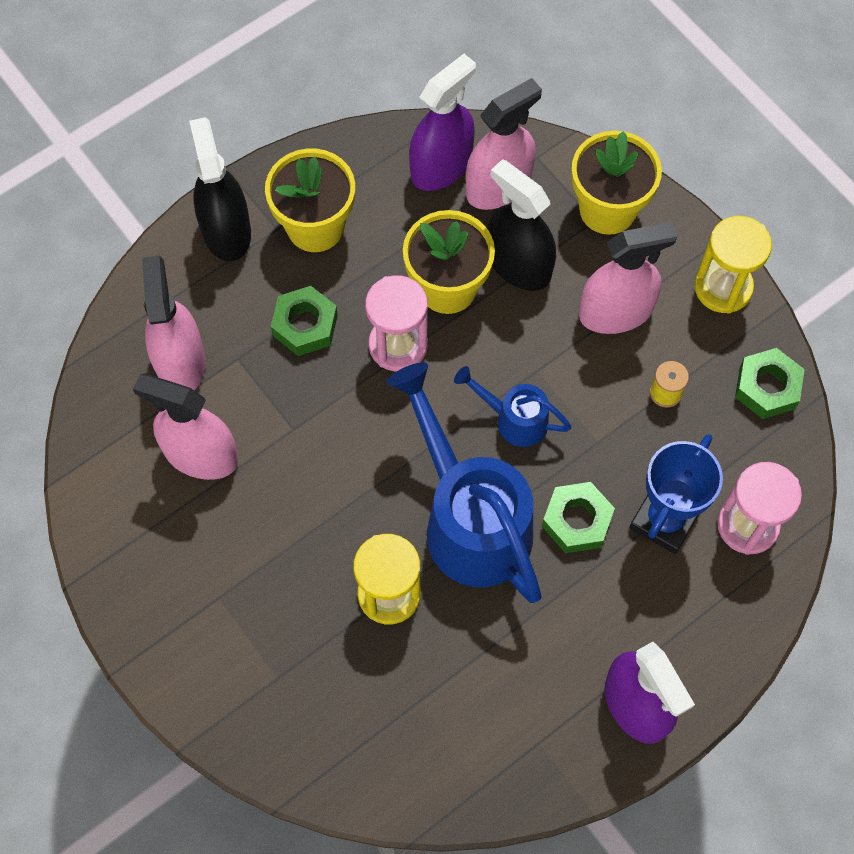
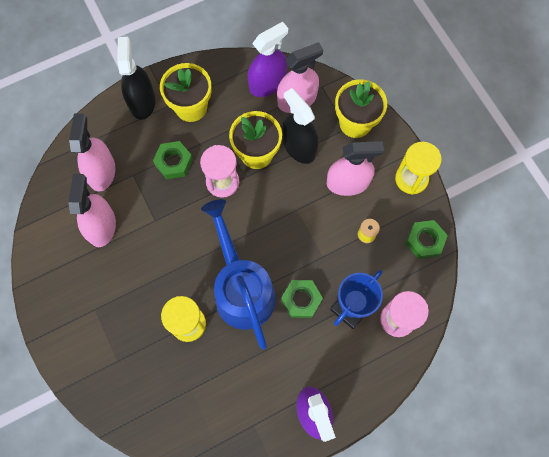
camera: 10 degrees right, 5 degrees up
(200, 455) = (101, 226): pink spray bottle -> pink spray bottle turned 60 degrees clockwise
(514, 419) = (278, 235): blue watering can -> none

